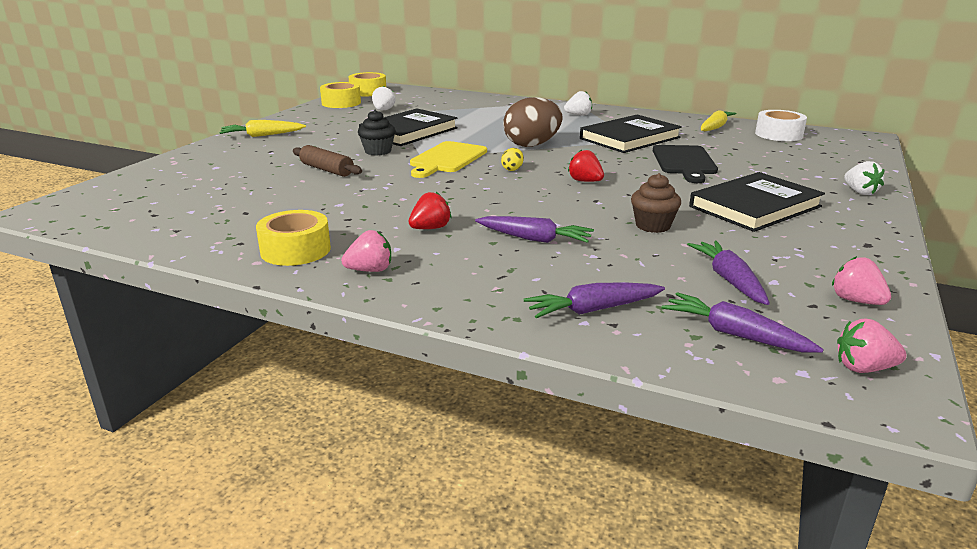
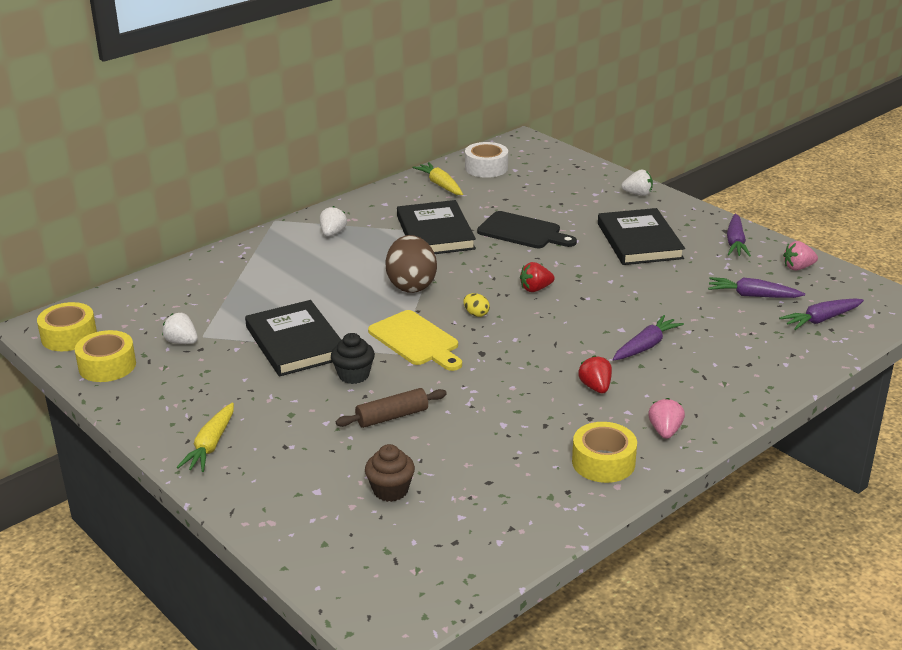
camera: 65 degrees left, 5 degrees up
(593, 310) = (771, 356): purple carrot -> purple carrot (735, 242)
(653, 226) = (650, 291): brown cupcake -> brown cupcake (390, 490)
(864, 368) = (869, 297): pink strawberry -> none

